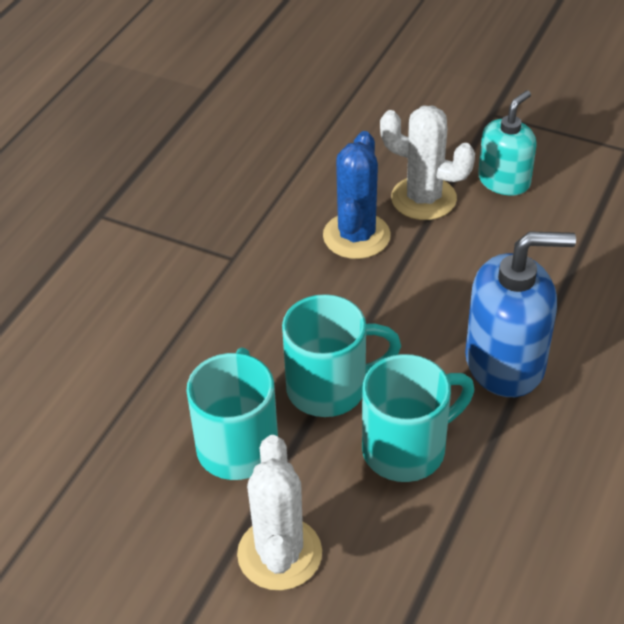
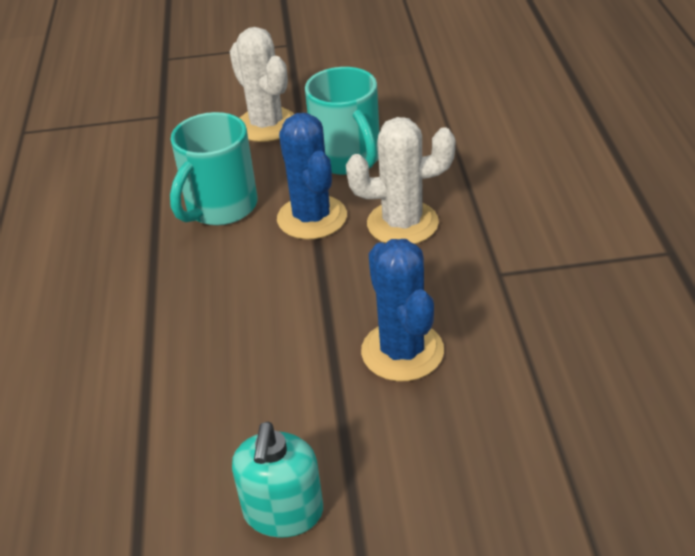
camera: 150 degrees right, 5 degrees down
(330, 388) = (312, 218): turquoise mug -> blue cactus
(423, 199) = (365, 433): white cactus -> white cactus (402, 223)
(505, 362) = (172, 300): blue soap dispenser -> none

